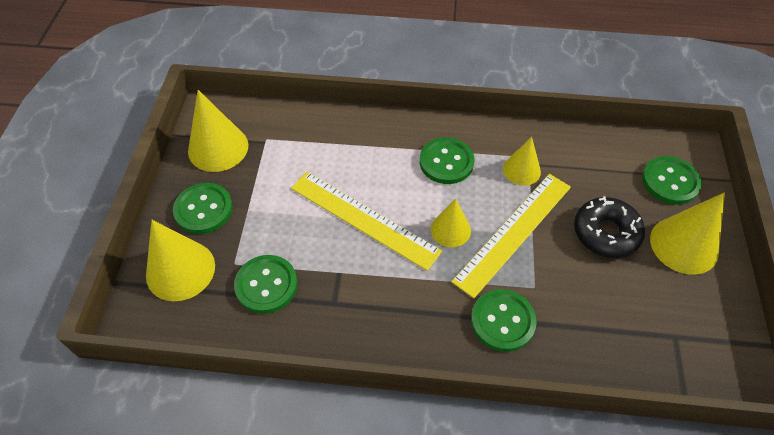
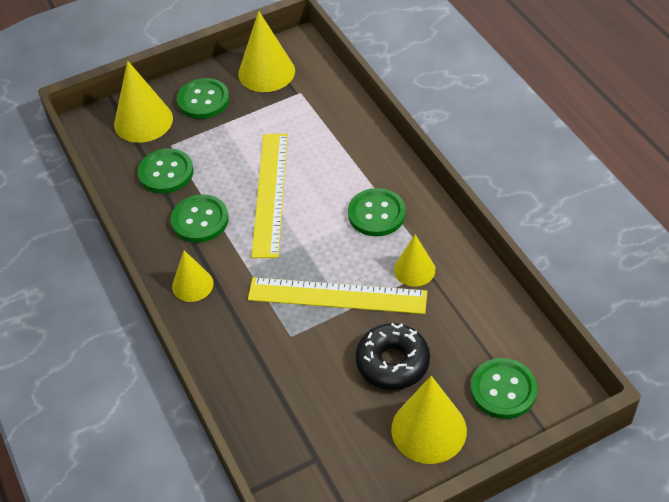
camera: 60 degrees right, 5 degrees down
(450, 230) = (304, 252): yellow cone -> yellow cone (192, 285)
(502, 321) = (240, 329): green button -> green button (200, 220)

